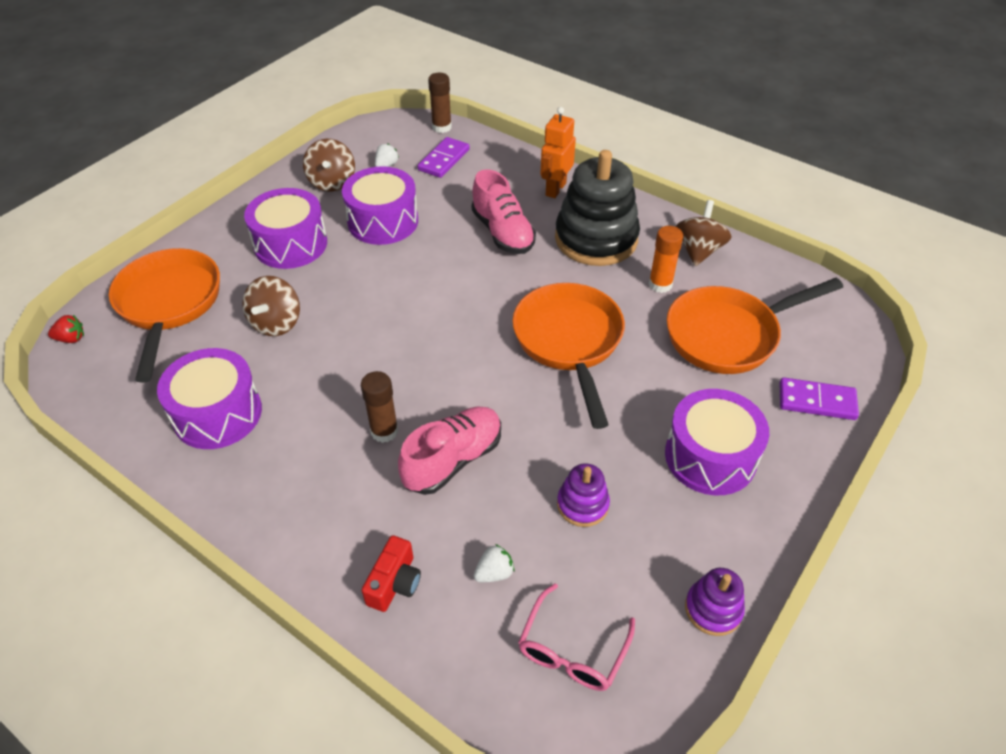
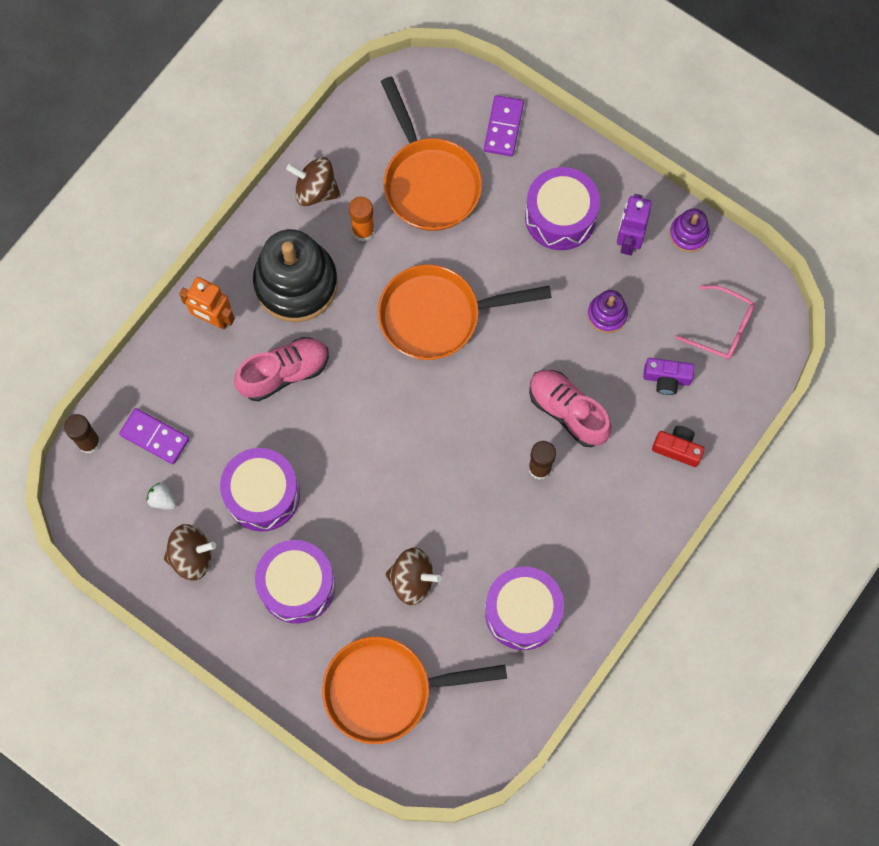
camera: 90 degrees left, 25 degrees up
(71, 339) = (433, 773): red strawberry -> none
(494, 573) = (666, 379): white strawberry -> purple camera
(690, 532) = (628, 240): none -> purple robot

